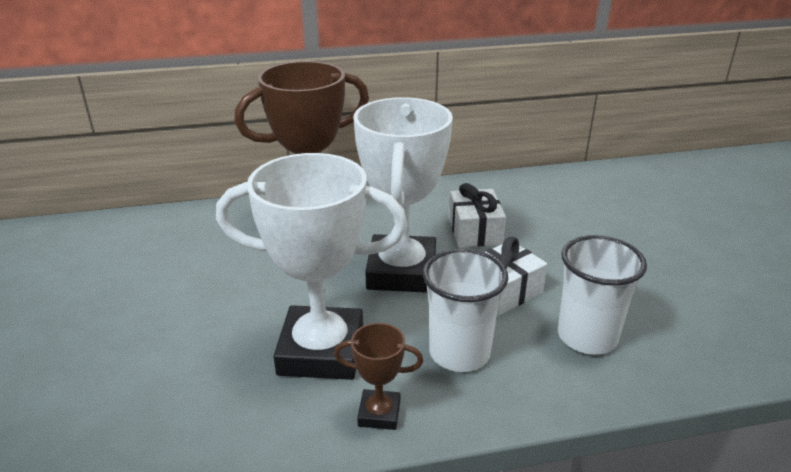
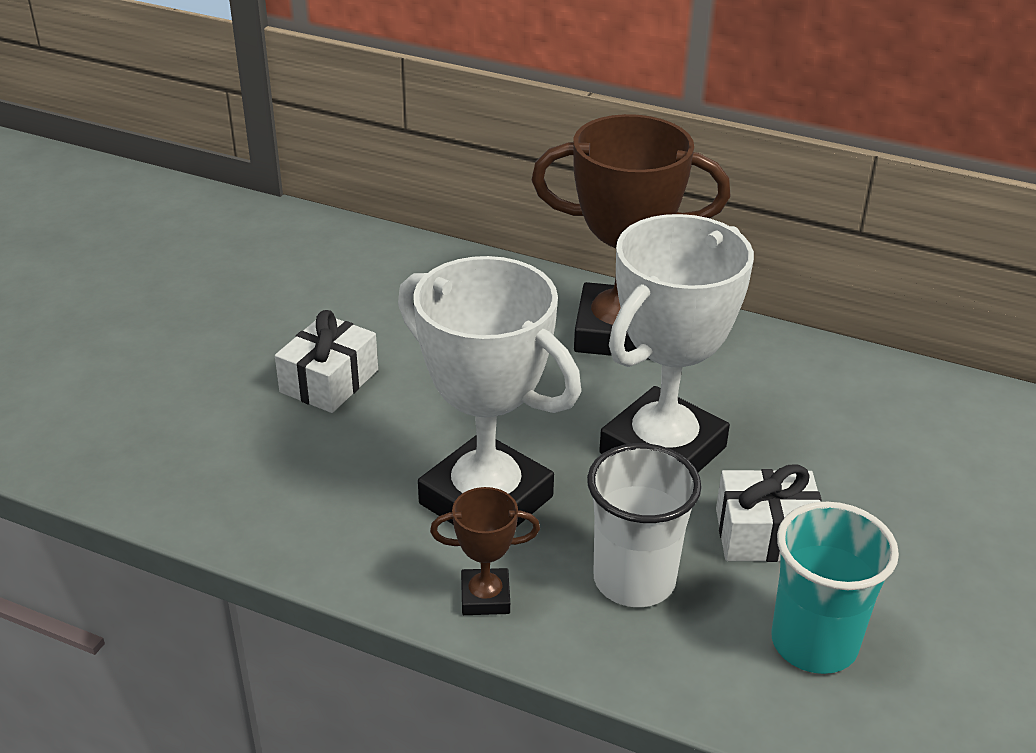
camera: 35 degrees right, 5 degrees up
(379, 413) = (485, 597): brown trophy -> brown trophy turned 45 degrees counterclockwise
(475, 231) = (814, 438): white gift -> white gift (329, 381)
(587, 337) = (814, 643): white cup -> turquoise cup

